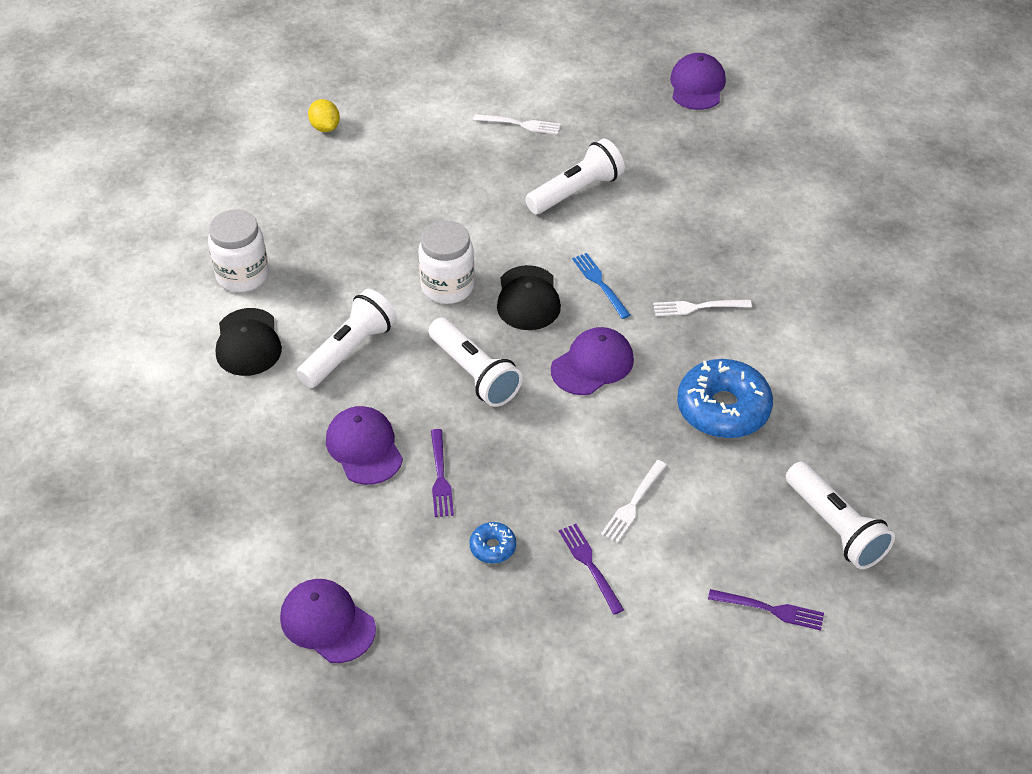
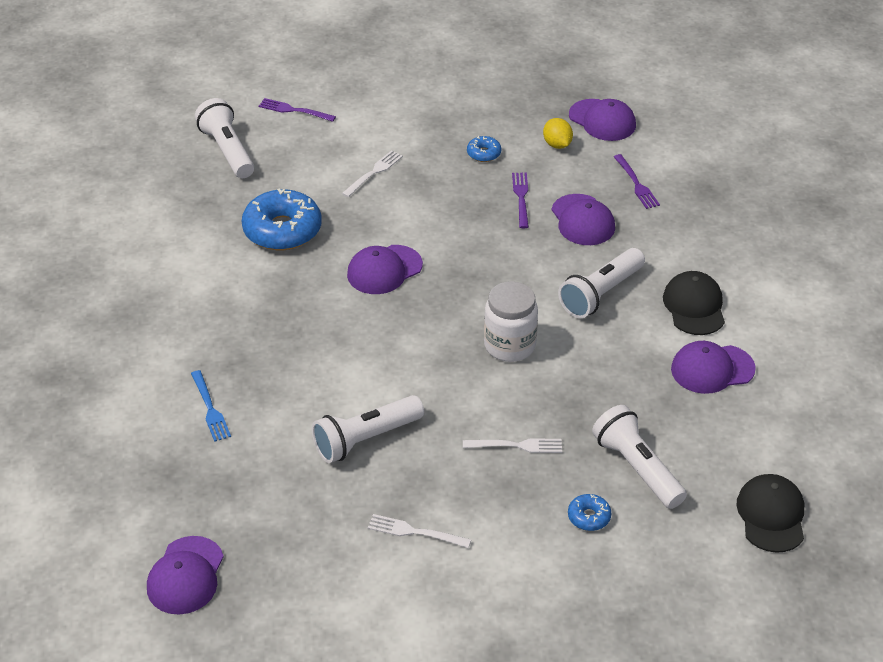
camera: 175 degrees left, 5 degrees down
(242, 275) = (712, 369): white jar -> purple cap
(325, 127) = (649, 544): yellow lemon -> yellow lemon (557, 144)
(374, 143) = (589, 517): none -> blue donut
(474, 374) = (489, 268): white flashlight -> white flashlight (637, 468)
(528, 298) = (433, 330): black cap -> black cap (771, 515)
(589, 565) = (414, 140): purple fork -> purple fork (636, 184)
(599, 283) = (362, 340): blue fork -> blue fork (210, 409)
(697, 307) = (276, 312): white fork -> white fork (517, 445)

